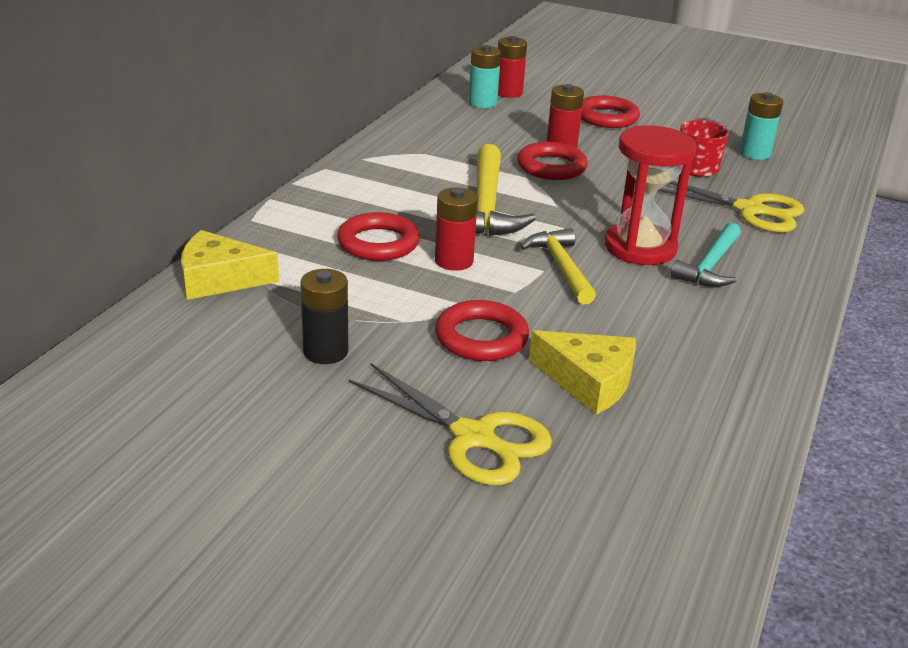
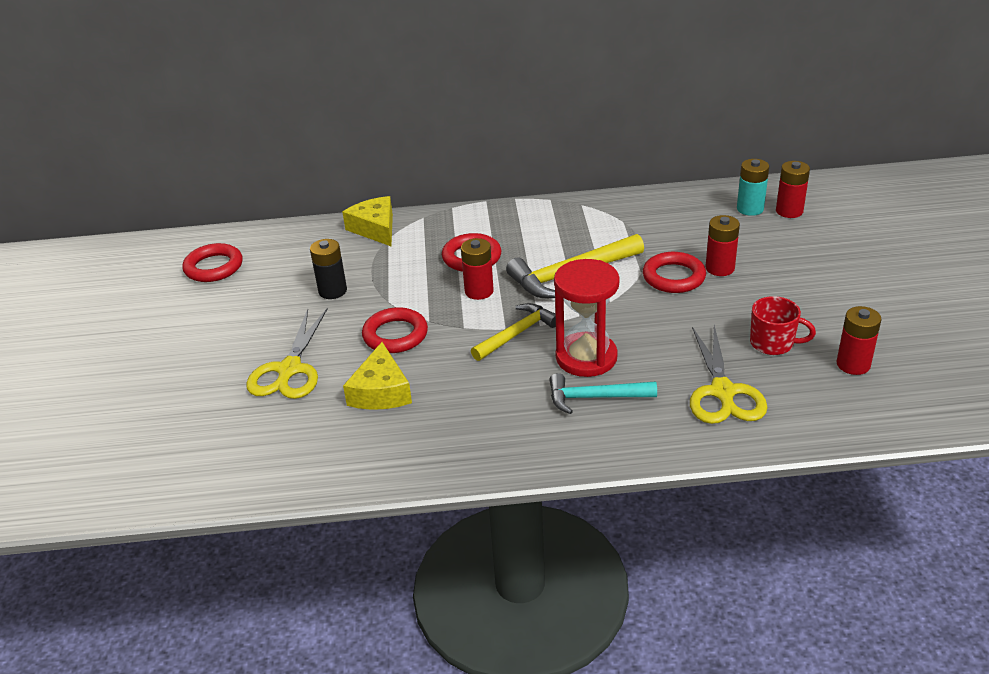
camera: 65 degrees right, 5 degrees up
(607, 117) = (812, 269): red ring -> red ring (214, 267)
(754, 153) = (853, 364): turquoise battery -> red battery

